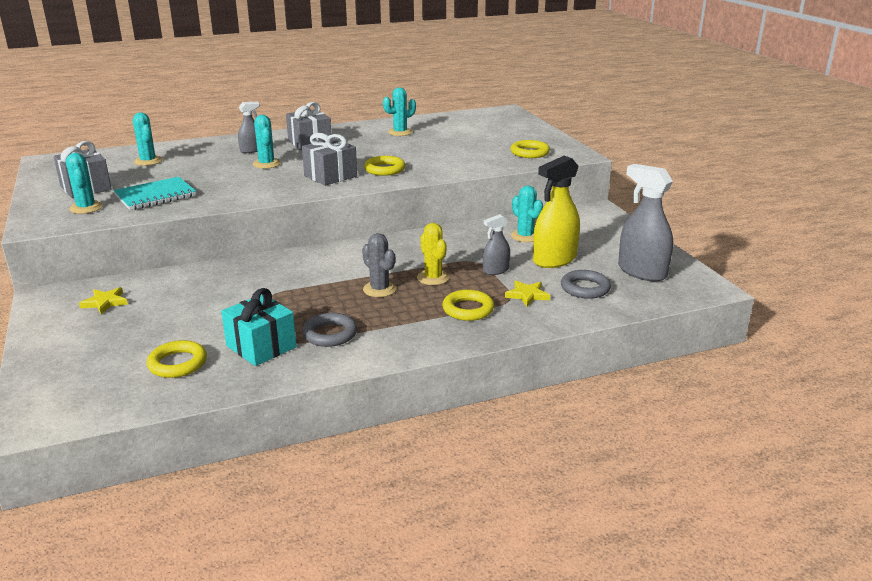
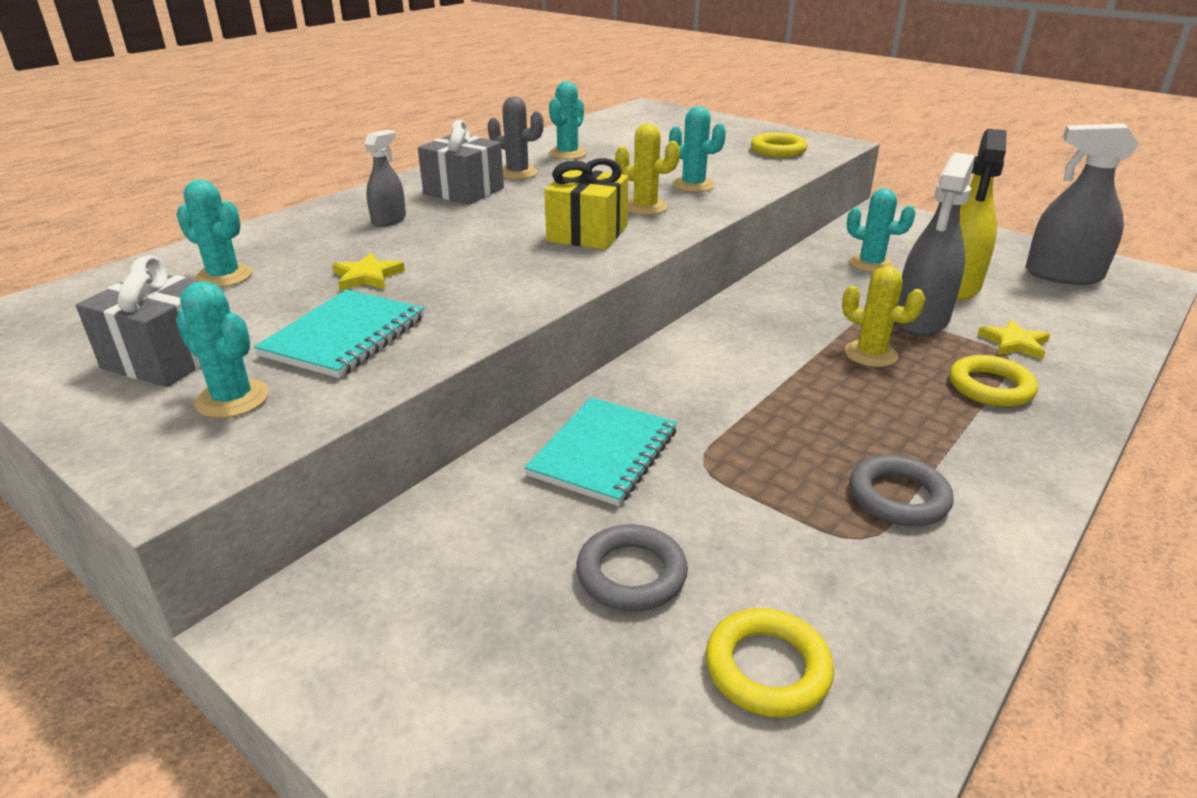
camera: 30 degrees left, 5 degrees up
(105, 302) = (431, 589): yellow star -> yellow star (367, 276)
(234, 280) = (604, 453): none -> turquoise notebook
(261, 346) = (842, 565): turquoise gift -> none
(266, 164) = (453, 236): turquoise cactus -> turquoise cactus (693, 185)
(330, 176) = (587, 233): grey gift -> yellow gift
(379, 289) = (837, 395): grey cactus -> grey cactus (517, 173)
(384, 169) = (645, 207): yellow ring -> yellow cactus
(496, 270) = (921, 320): grey spray bottle -> grey spray bottle, size x1.84
(585, 288) = (1051, 313): grey ring -> grey ring (631, 574)

